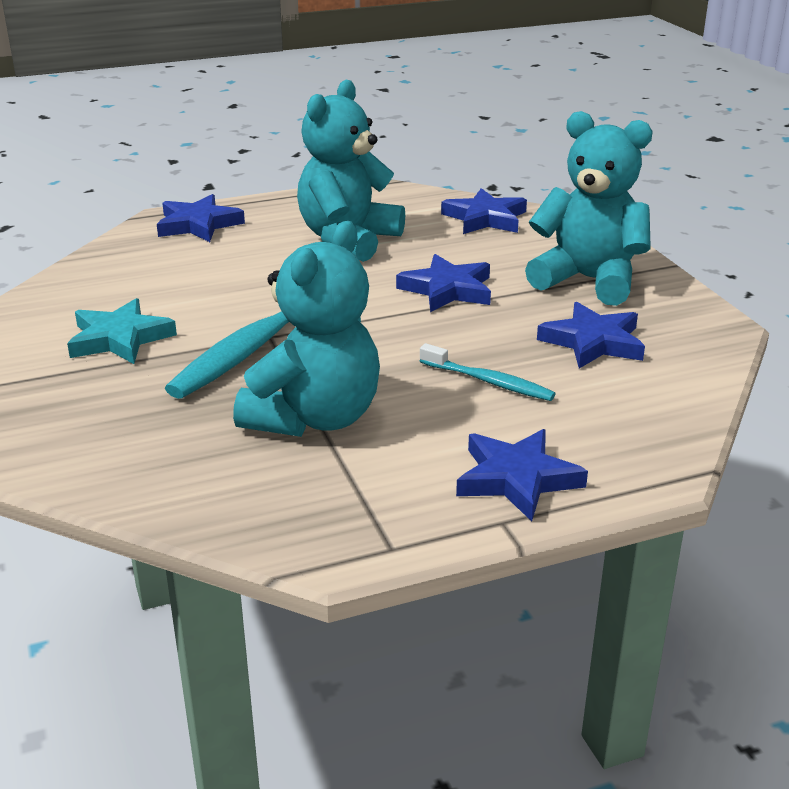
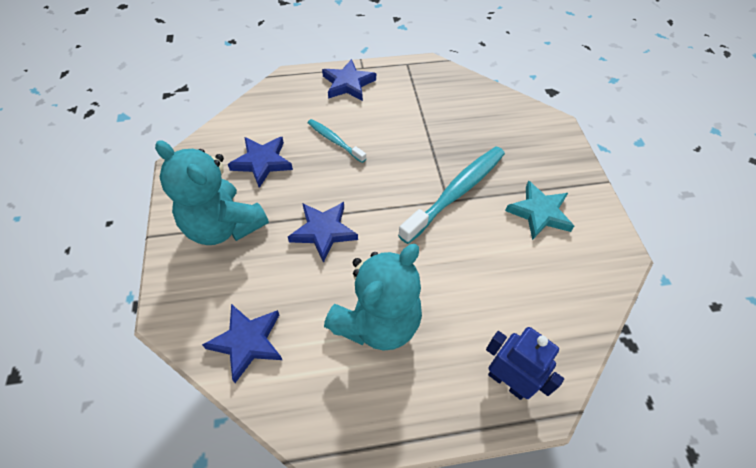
camera: 170 degrees left, 25 degrees up
(198, 224) = (507, 381): blue star -> blue robot
(314, 418) = (428, 130): turquoise teddy bear -> none

